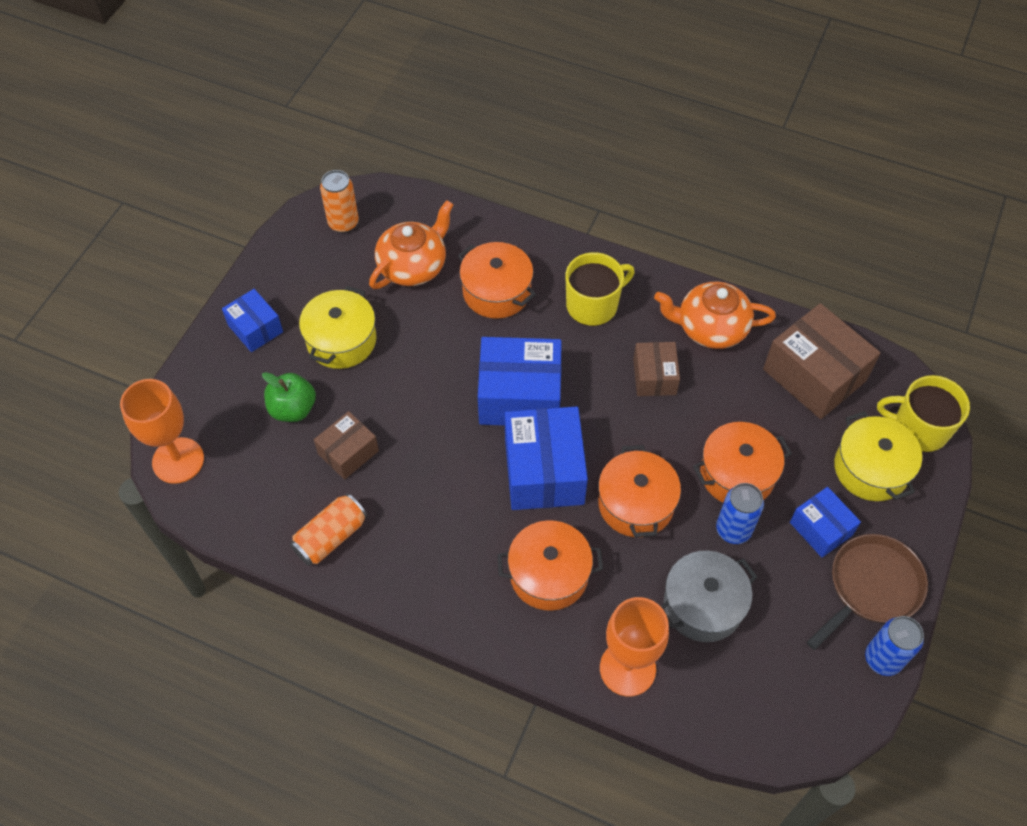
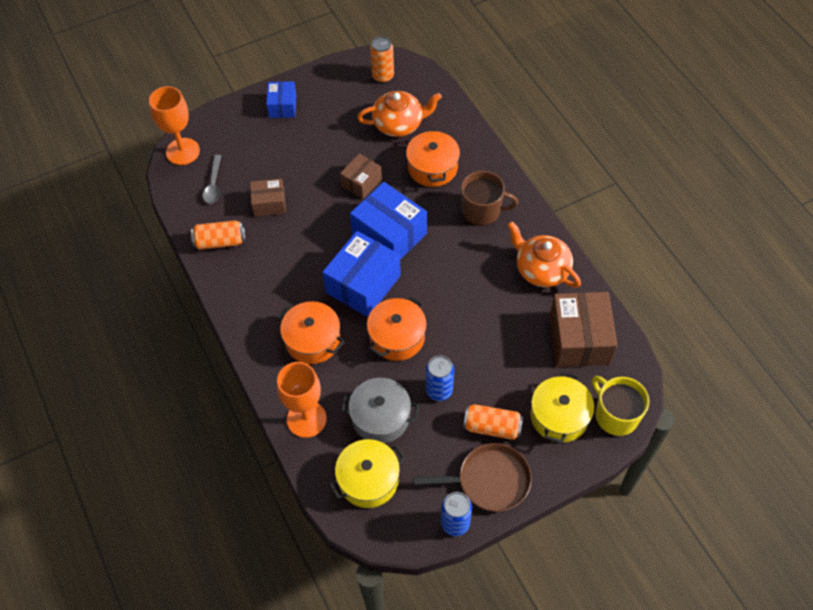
camera: 40 degrees right, 0 degrees up
(257, 475) = (213, 184): none -> grey spoon
(293, 409) = (262, 162): green apple -> none
(341, 340) = (321, 141): yellow pot -> yellow pot (368, 480)
(593, 305) = (482, 210): yellow mug -> brown mug
(654, 377) = (478, 275): brown box -> brown box (361, 182)
(737, 474) = (472, 362): orange pot -> none
(820, 528) = (492, 427): blue box -> orange can

